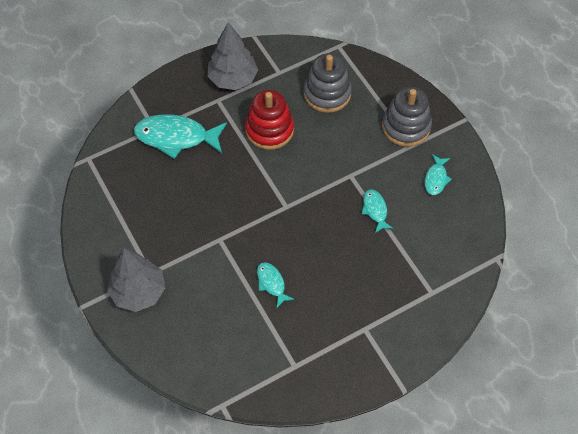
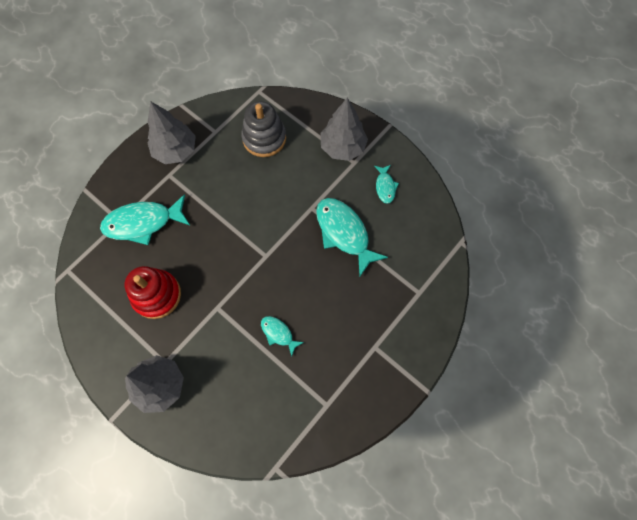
camera: 20 degrees left, 10 degrees up
(269, 129) = (225, 188): red stacking toy -> red stacking toy (156, 295)
(375, 210) = (344, 233): turquoise fish -> turquoise fish, size x1.96
(406, 126) = (343, 147): grey stacking toy -> grey tree

